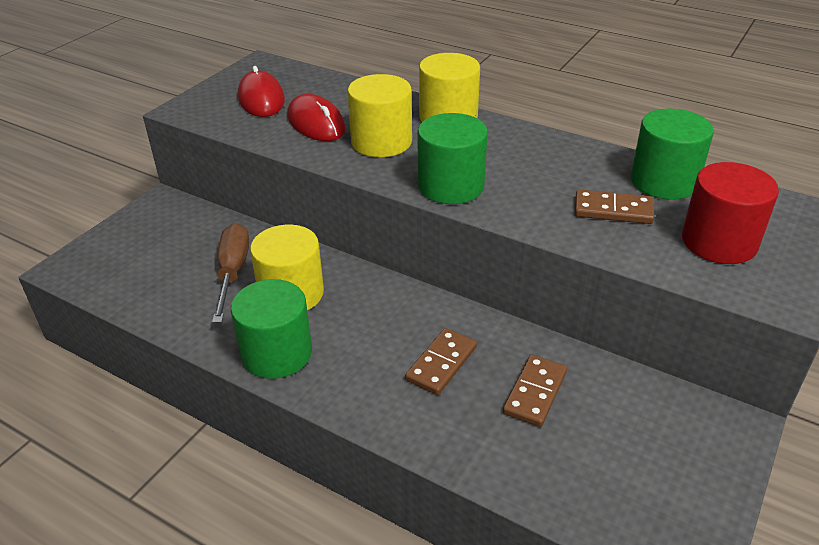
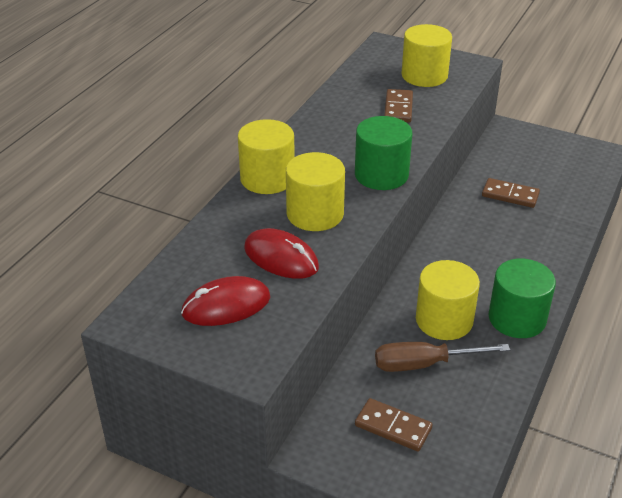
camera: 95 degrees left, 0 degrees up
(316, 123) = (281, 258): red mouse -> red mouse turned 75 degrees clockwise
(441, 364) = (498, 234): brown domino -> brown domino (393, 427)
(664, 181) = (357, 87): green cylinder -> none
(719, 242) = (424, 76): red cylinder -> yellow cylinder

